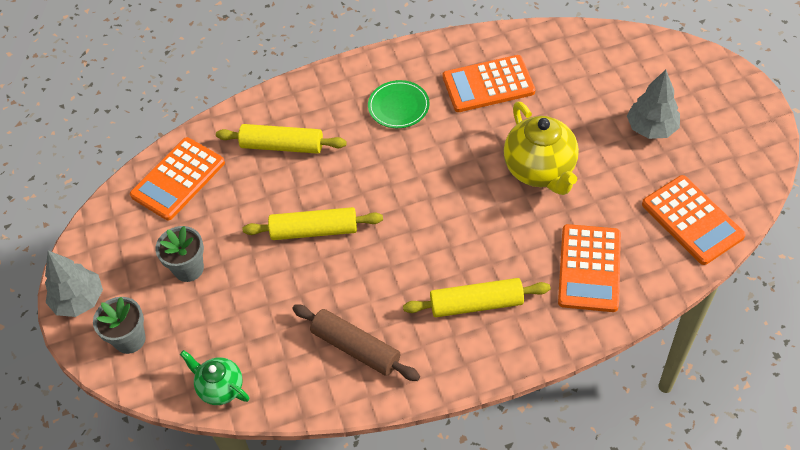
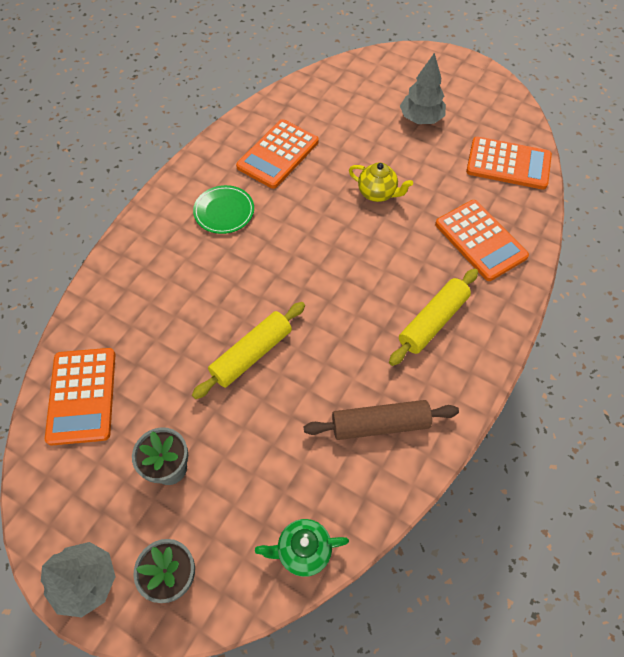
camera: 45 degrees left, 5 degrees up
(282, 146) = (155, 304): yellow rolling pin -> none
(540, 170) = (377, 193): yellow teapot -> yellow teapot, size x0.58

